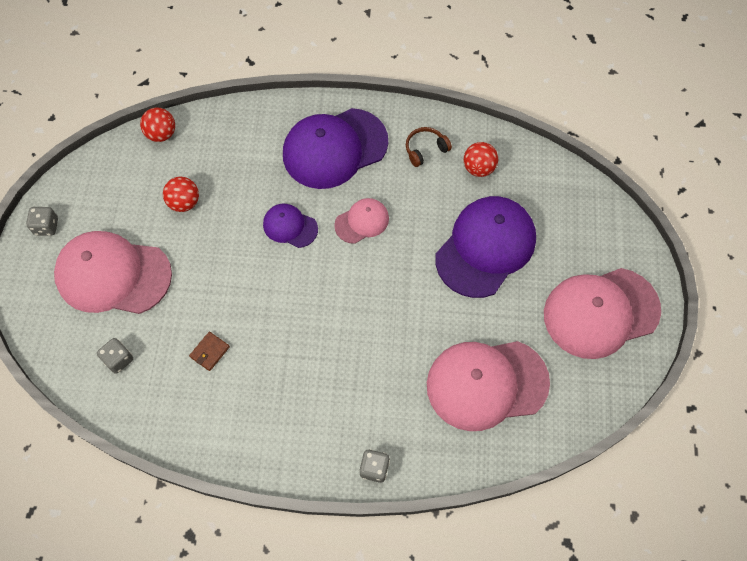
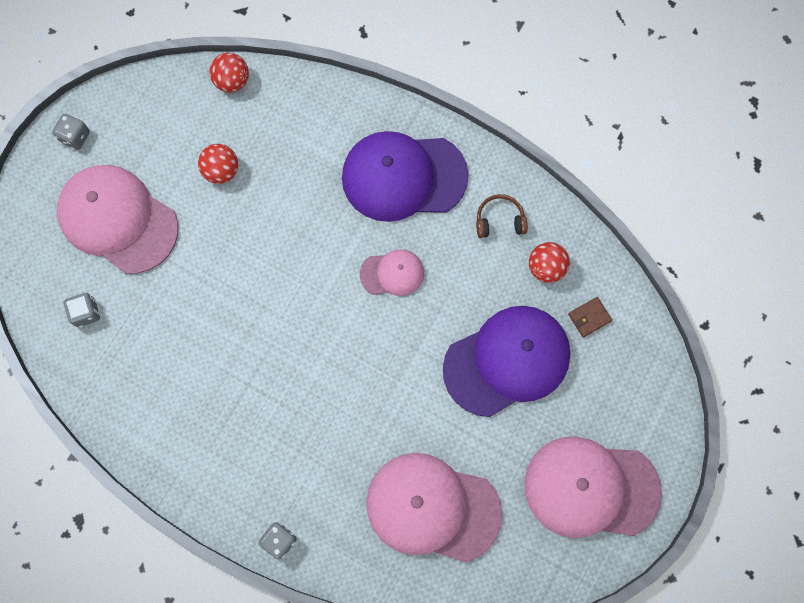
camera: 25 degrees right, 10 degrees up
(209, 352) = (176, 345): brown wallet -> brown wallet (589, 317)
(290, 226) = (316, 246): purple cap -> none

